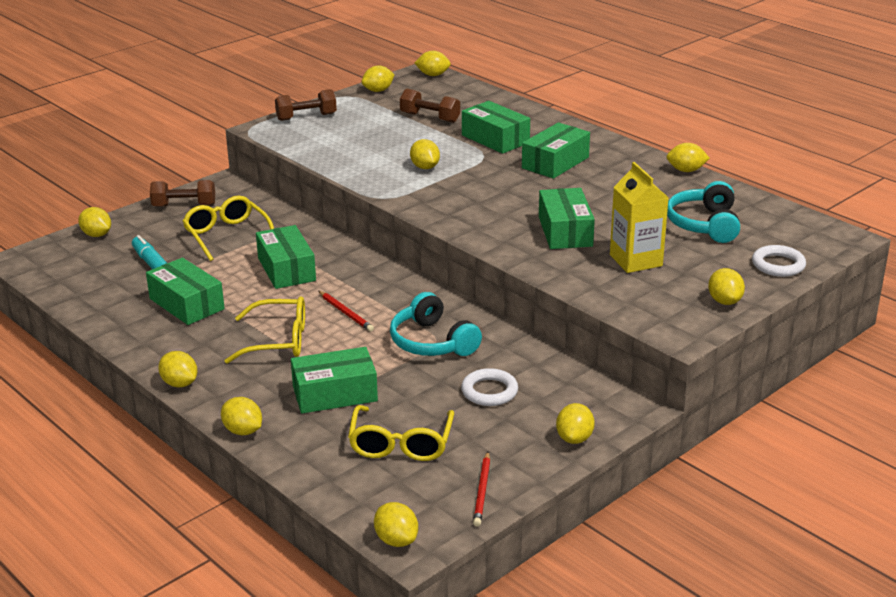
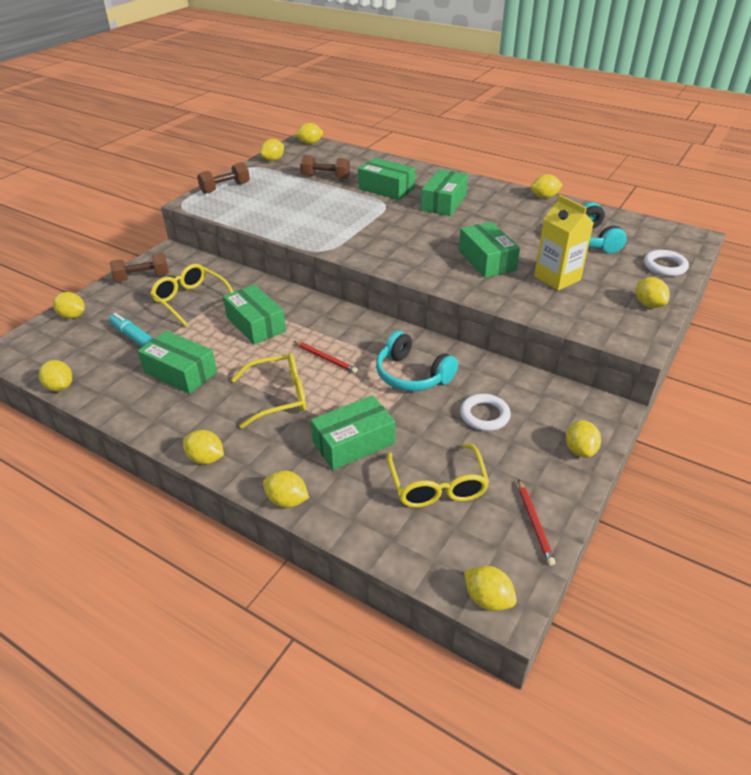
camera: 15 degrees left, 10 degrees up
(425, 167) = (344, 219): yellow lemon -> yellow lemon (60, 387)

